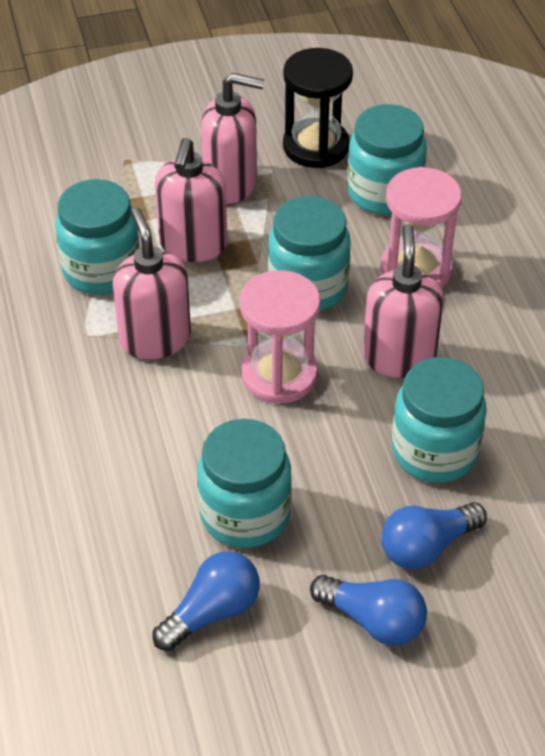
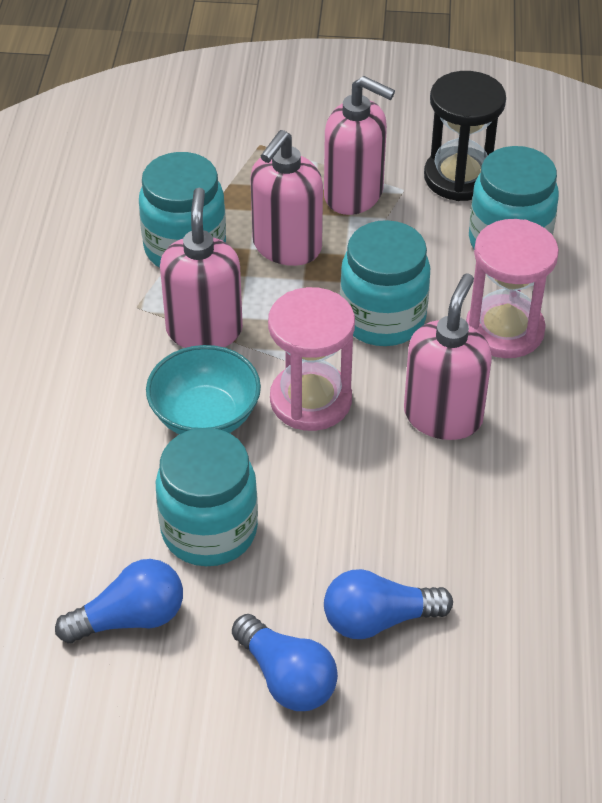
camera: 20 degrees right, 0 degrees up
(193, 415) = (205, 416): none -> turquoise bowl
(434, 451) = (434, 524): turquoise jar -> none

